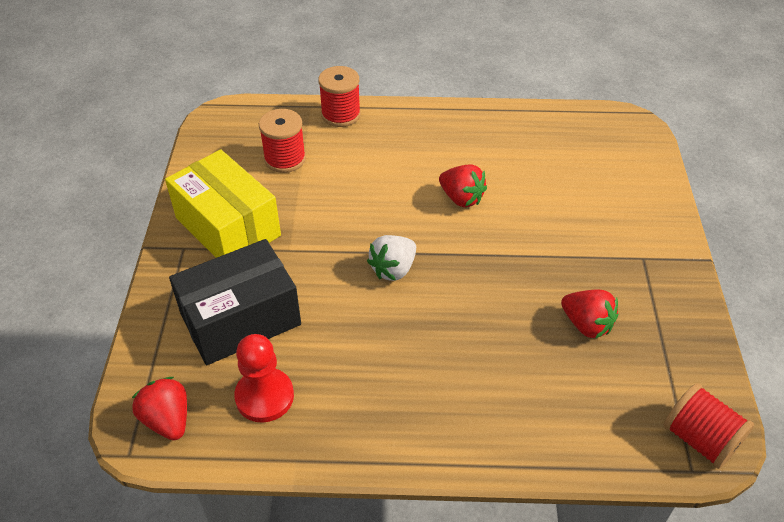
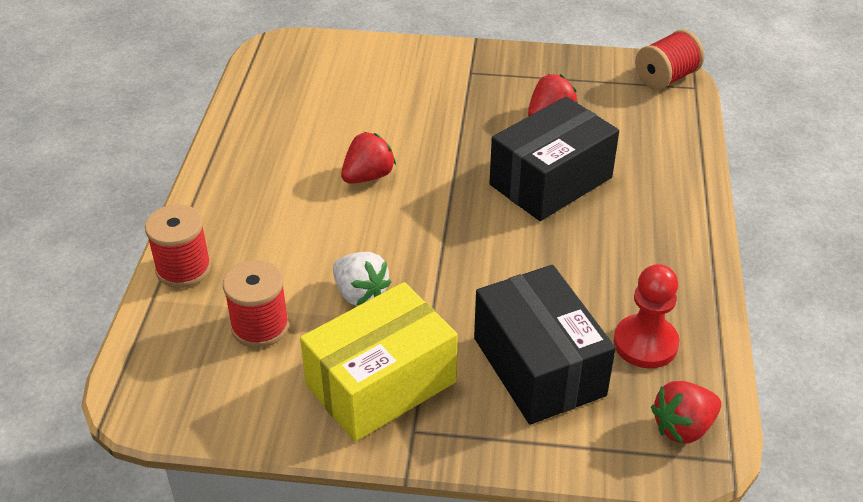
camera: 85 degrees left, 5 degrees down
(393, 269) = (470, 236): white strawberry -> white strawberry (360, 294)
(480, 326) = (551, 181): none -> black box

